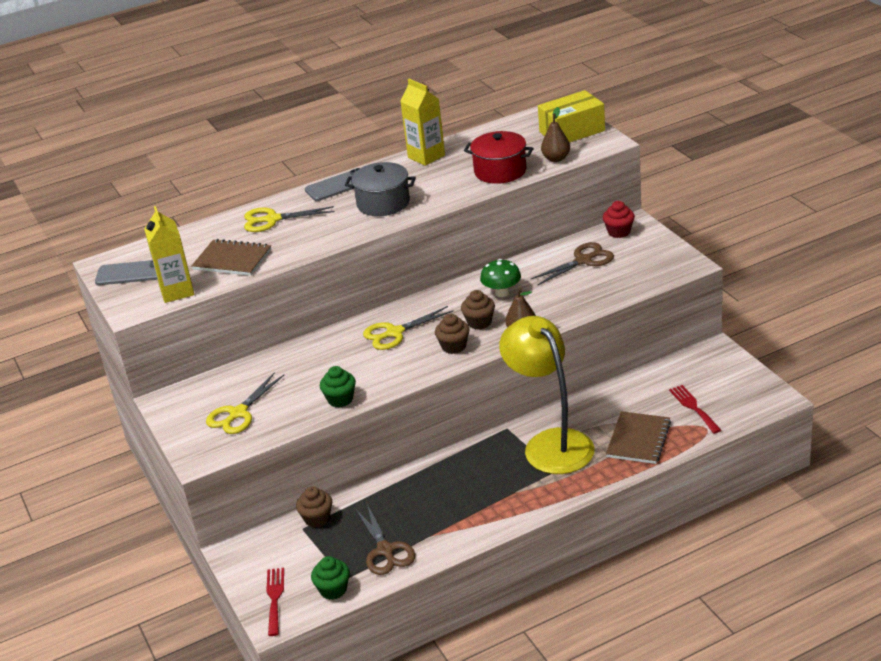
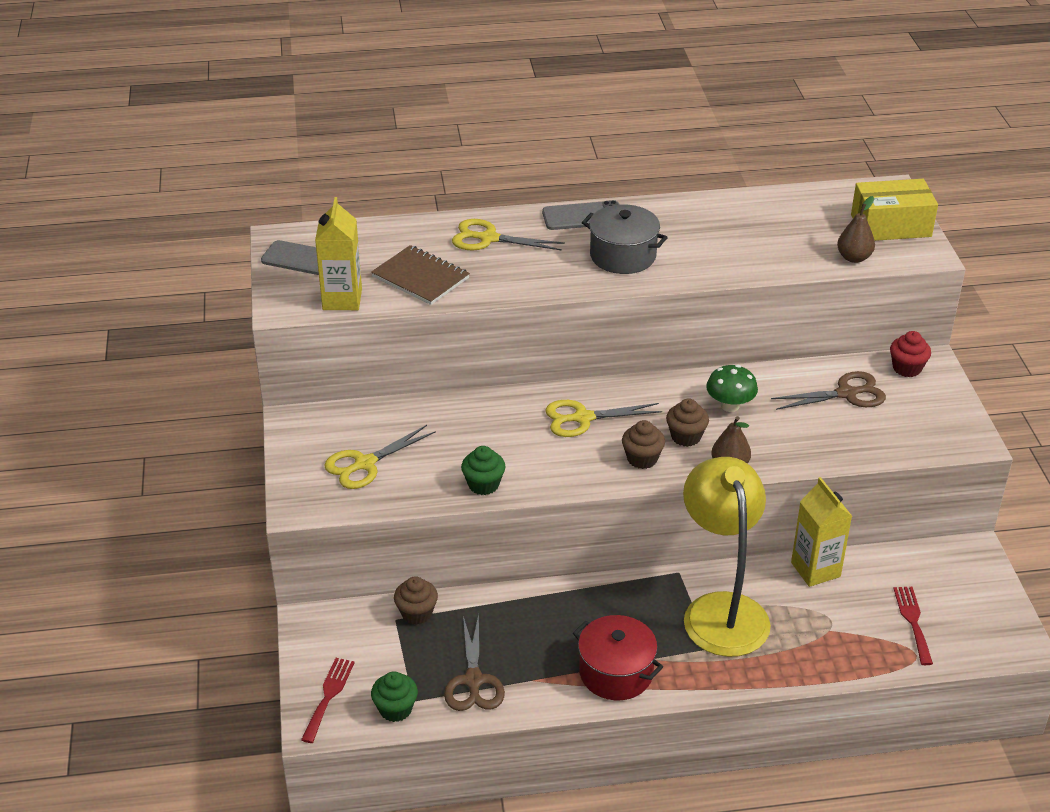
camera: 15 degrees right, 5 degrees up
(426, 156) = (701, 208): yellow carton -> yellow carton (815, 569)
(500, 171) = (779, 254): red pot -> red pot (616, 673)
(638, 439) = (827, 641): brown notebook -> none

